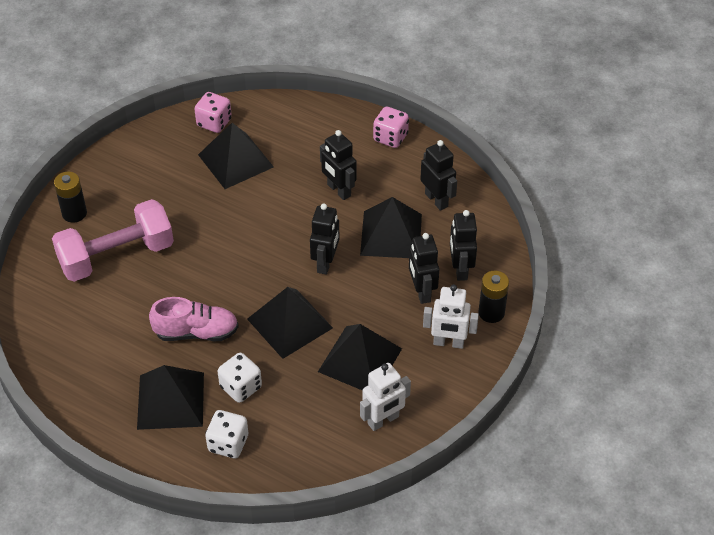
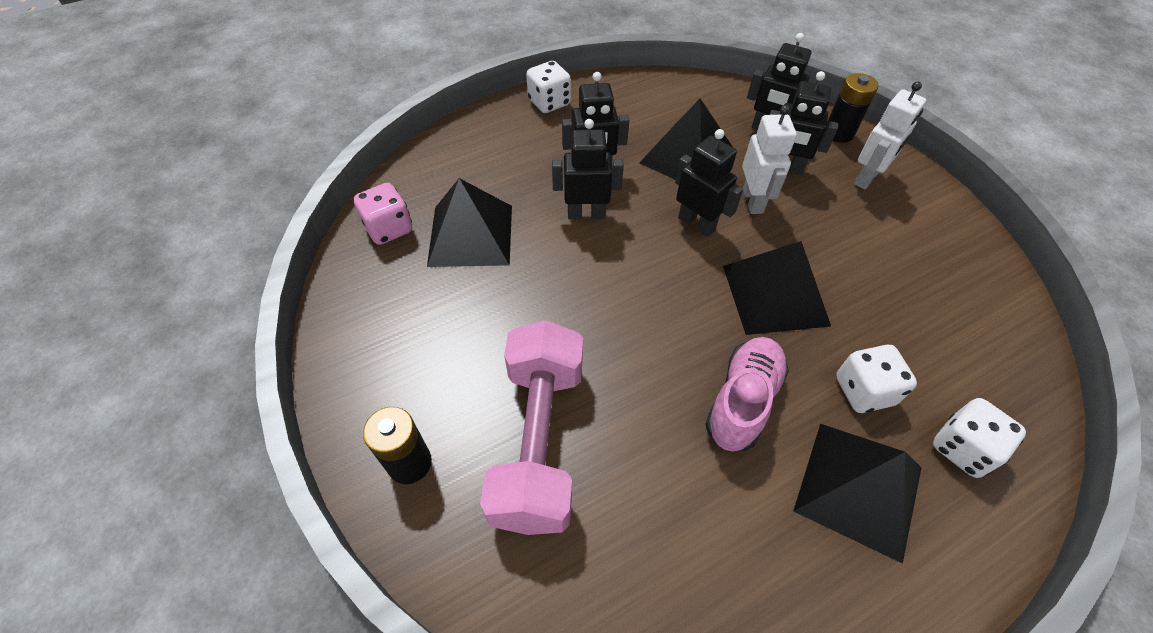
camera: 60 degrees left, 5 degrees up
(360, 360) = (862, 256): black pyramid -> none
(383, 420) = (963, 273): white robot -> white robot (753, 201)
(390, 138) = (549, 103): pink dice -> white dice
(436, 200) = (662, 108): black robot -> black robot (586, 214)

